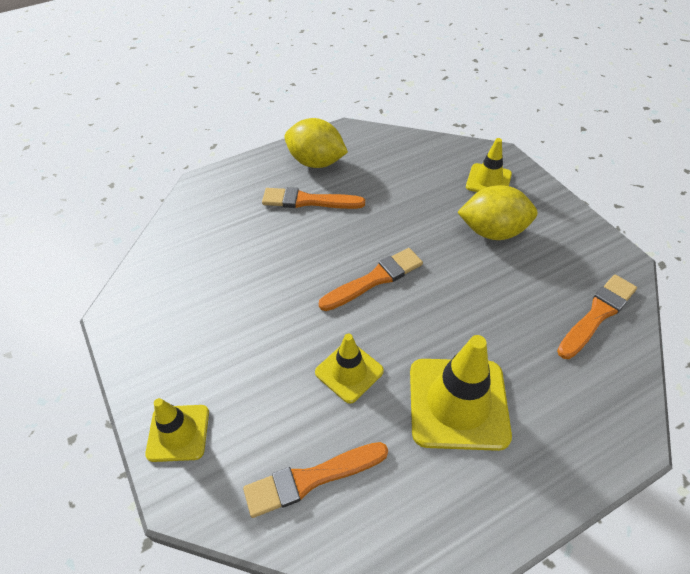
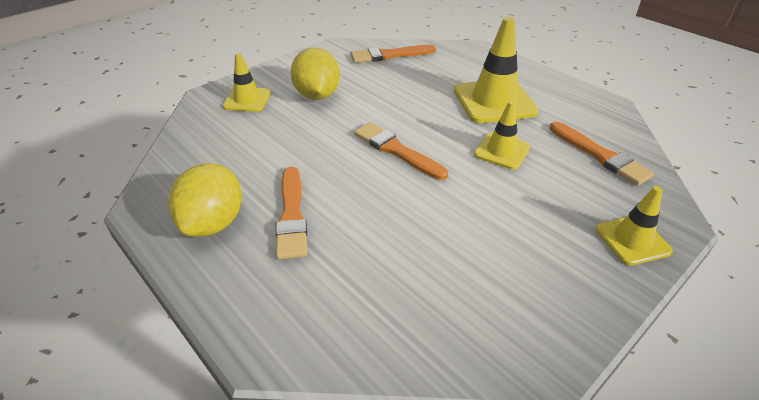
camera: 105 degrees left, 10 degrees down
(597, 314) = (389, 55): orange brush -> orange brush turned 45 degrees counterclockwise

